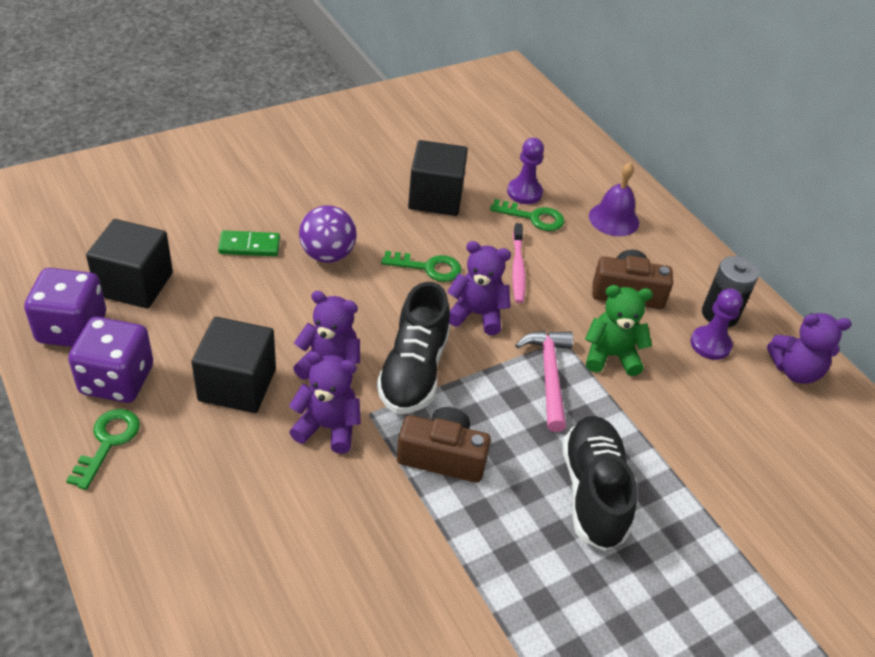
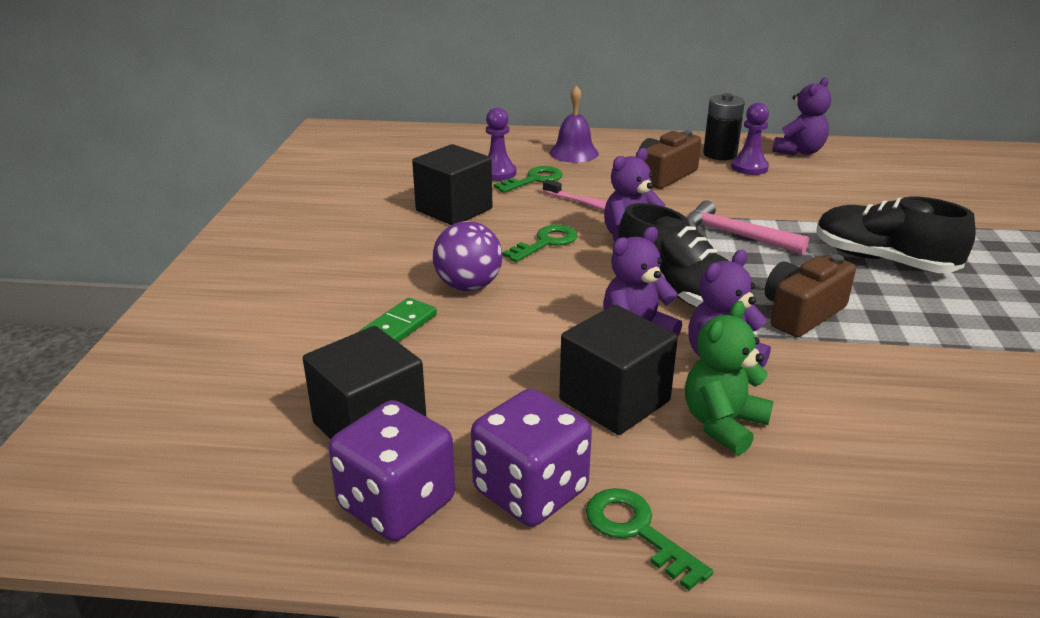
camera: 50 degrees left, 15 degrees down
(611, 356) = (732, 204): green teddy bear -> green teddy bear (723, 424)

